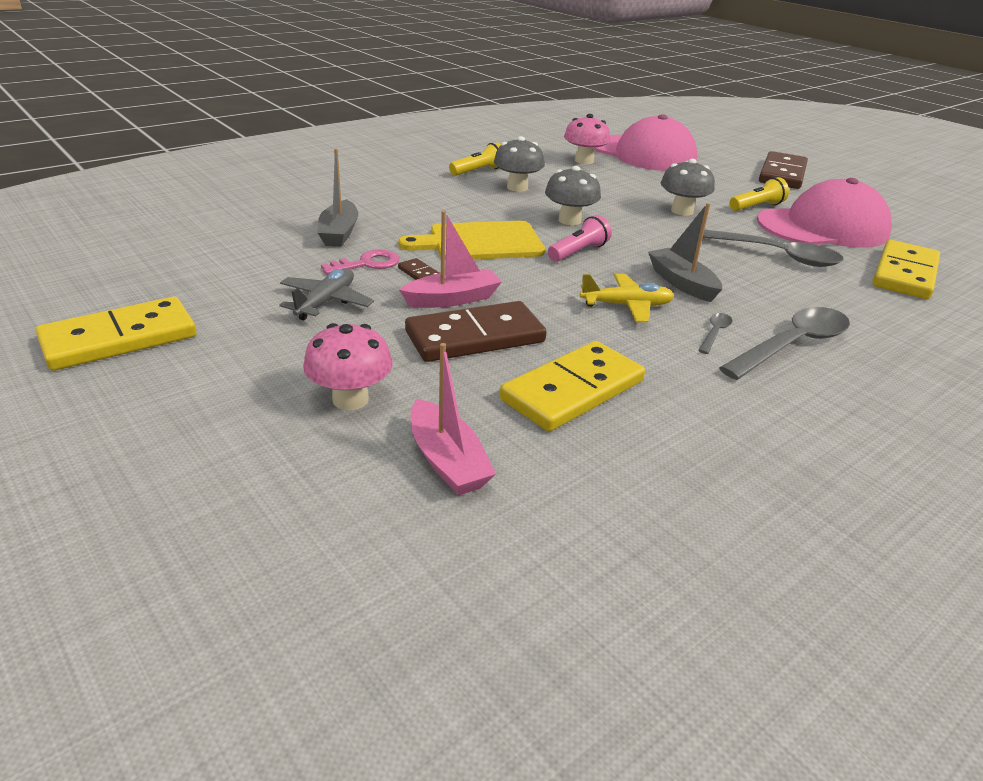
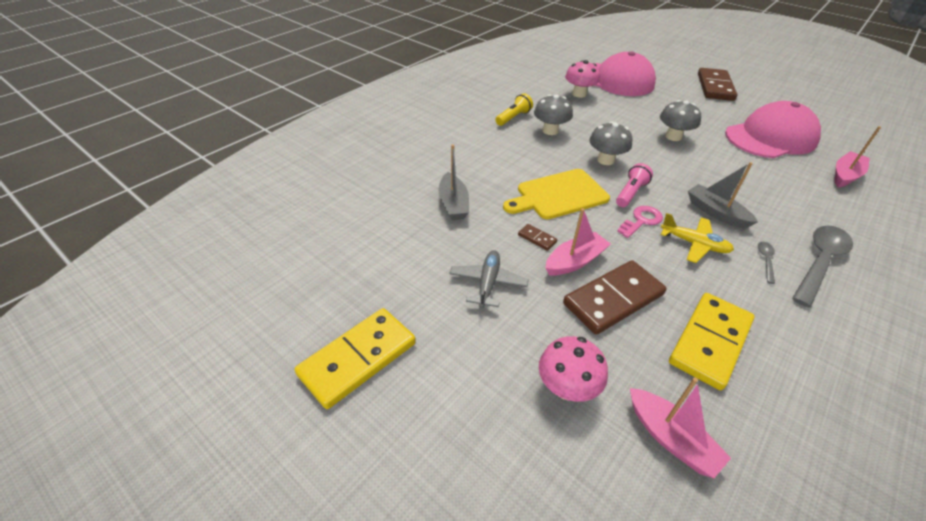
camera: 10 degrees left, 10 degrees up
(367, 264) = (493, 234): pink key -> pink key (641, 221)
(626, 306) = (694, 244): yellow plane -> yellow plane turned 45 degrees clockwise
(756, 207) = (718, 124): yellow flashlight -> none
(773, 255) = (756, 172): grey spoon -> none
(904, 274) = (845, 175): yellow domino -> pink boat

